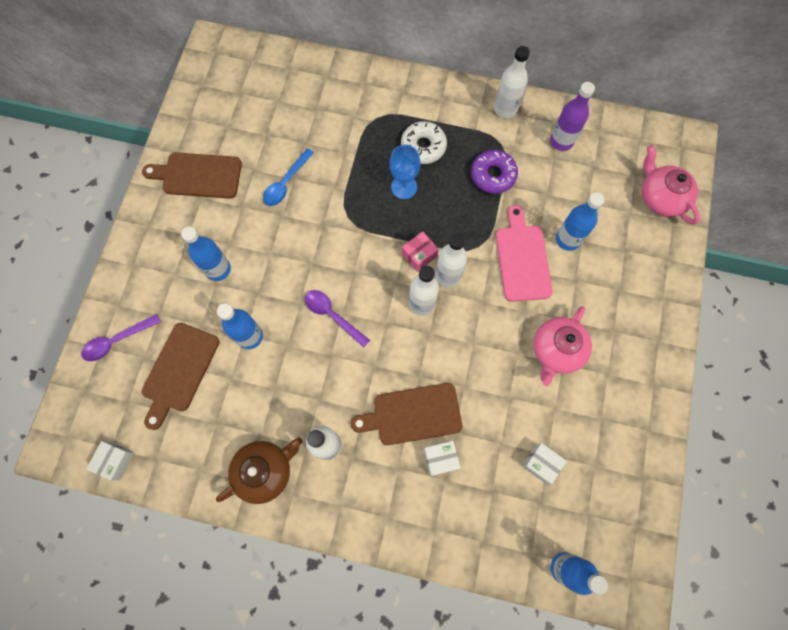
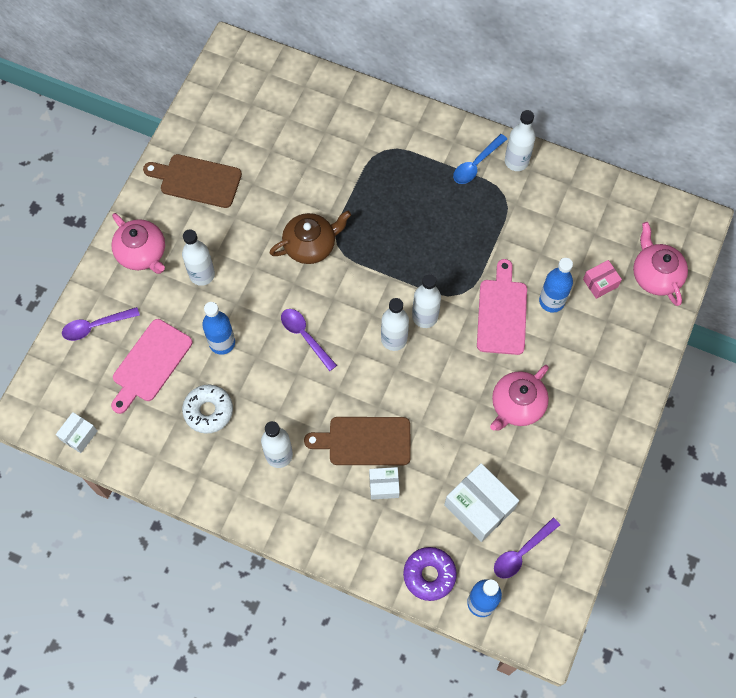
camera: 10 degrees right, 5 degrees down
(154, 257) = (142, 253): none -> pink teapot
(179, 371) = (150, 363): brown cutting board -> pink cutting board
(218, 269) = (202, 274): blue bottle -> white bottle
(265, 471) = (216, 468): brown teapot -> brown teapot (311, 245)
(286, 183) = (282, 201): blue spoon -> blue spoon (476, 164)
(404, 187) = (398, 224): blue goblet -> none
(419, 255) = (400, 292): pink box -> pink box (600, 283)
(423, 146) = (425, 186): white donut -> white donut (208, 411)
(493, 175) = (490, 226): purple donut -> purple donut (429, 575)
(541, 464) = (479, 507): white box -> white box, size x1.84
(561, 141) = (566, 203): purple bottle -> none
(594, 505) = (521, 553): none -> purple spoon

